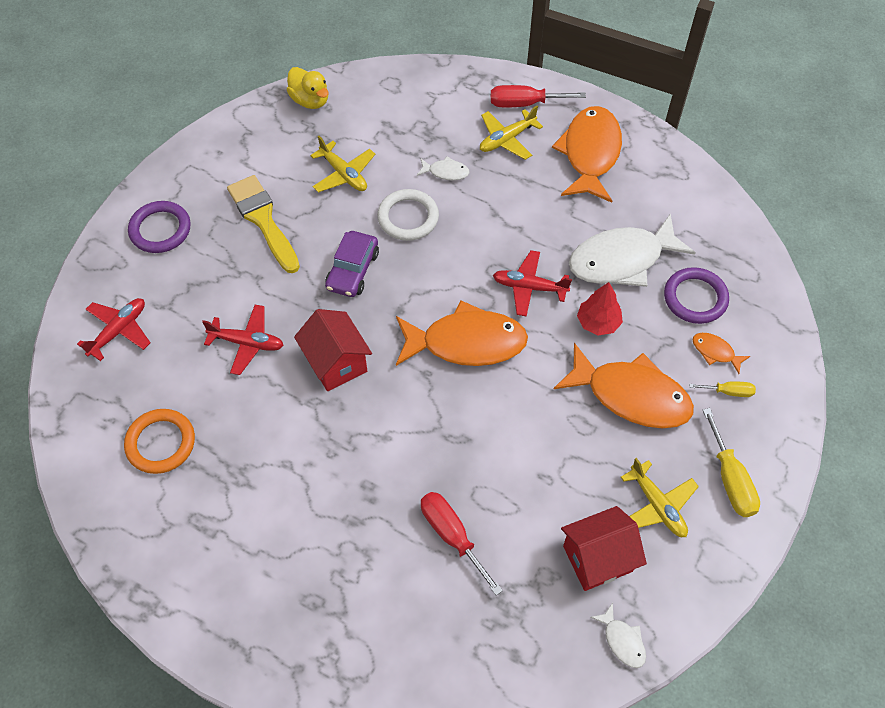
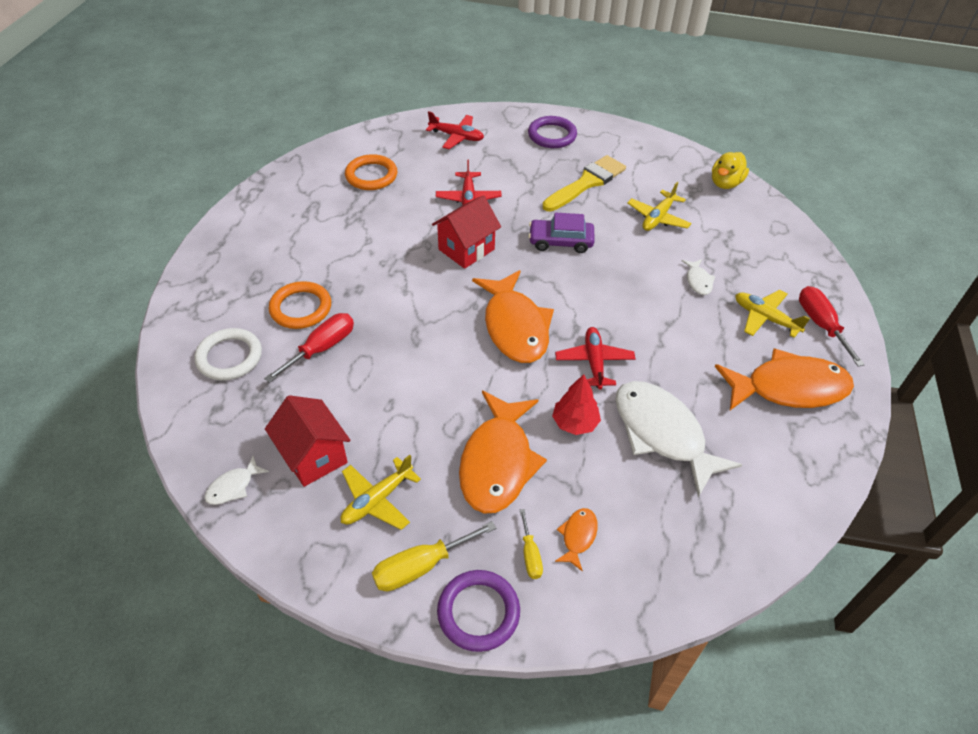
camera: 75 degrees right, 10 degrees down
(383, 553) = (301, 308): none -> orange ring
(408, 217) = (632, 265): white ring -> white ring (229, 357)
(695, 298) = (642, 509): purple ring -> purple ring (478, 612)

